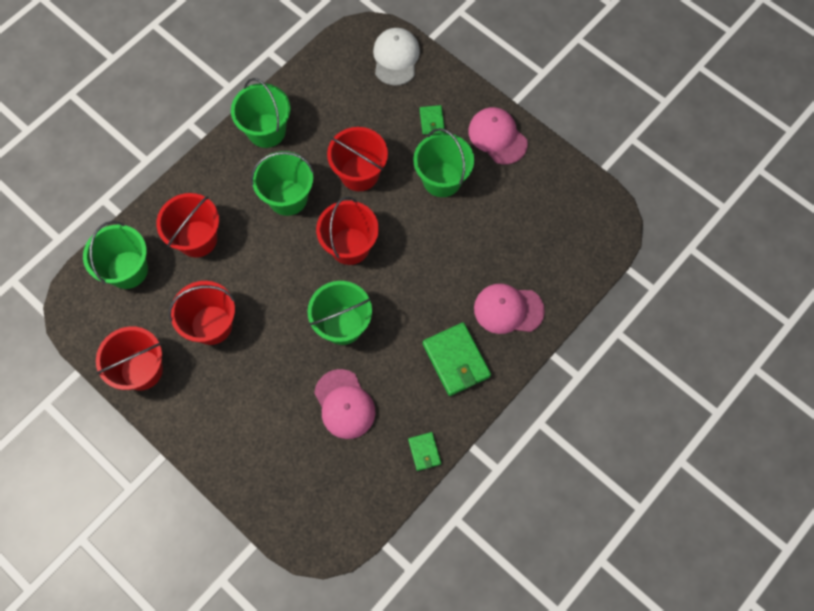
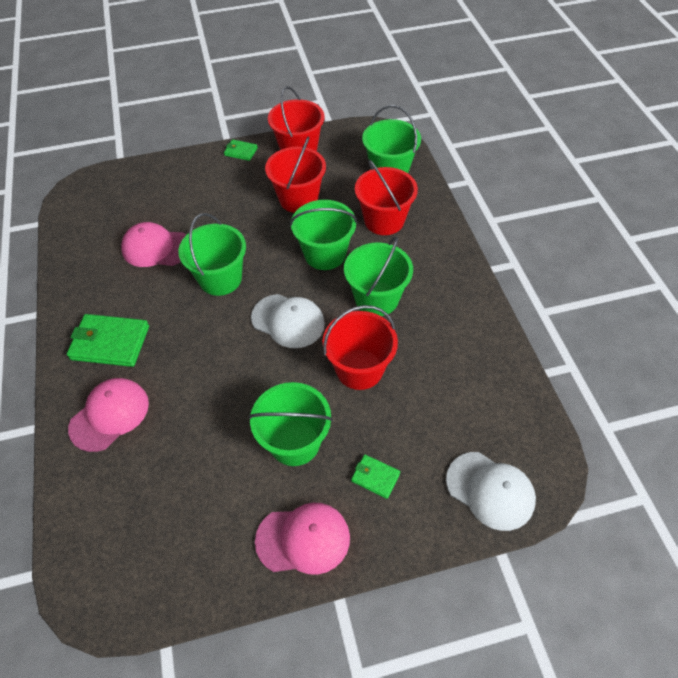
camera: 125 degrees right, 15 degrees down
(266, 131) = (465, 316): green bucket -> green bucket (325, 254)
(350, 246) = (288, 321): red bucket -> white cap
(424, 452) = (67, 278): green wallet -> green wallet (241, 152)

